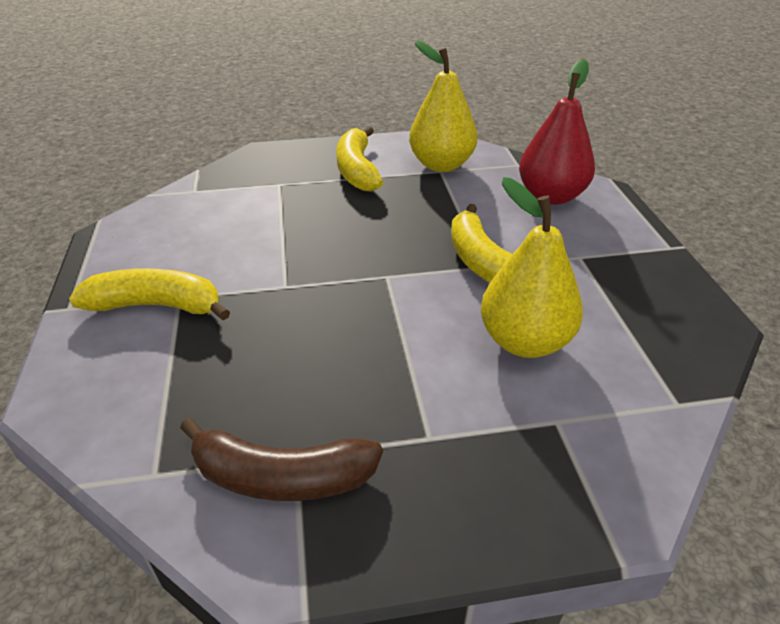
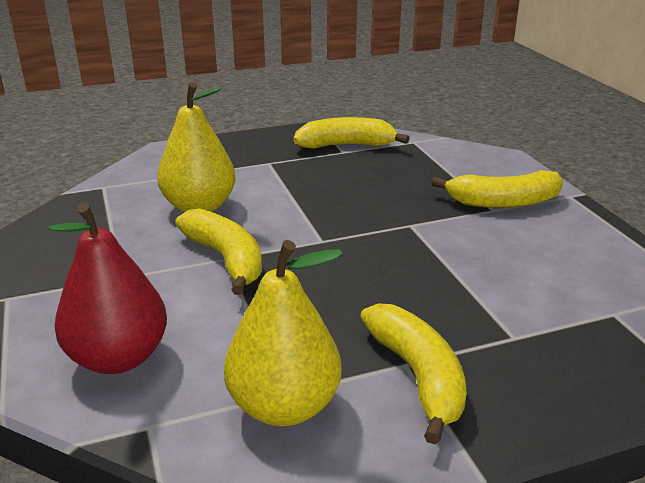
camera: 170 degrees right, 10 degrees down
(281, 477) = (346, 145): brown banana -> yellow banana

